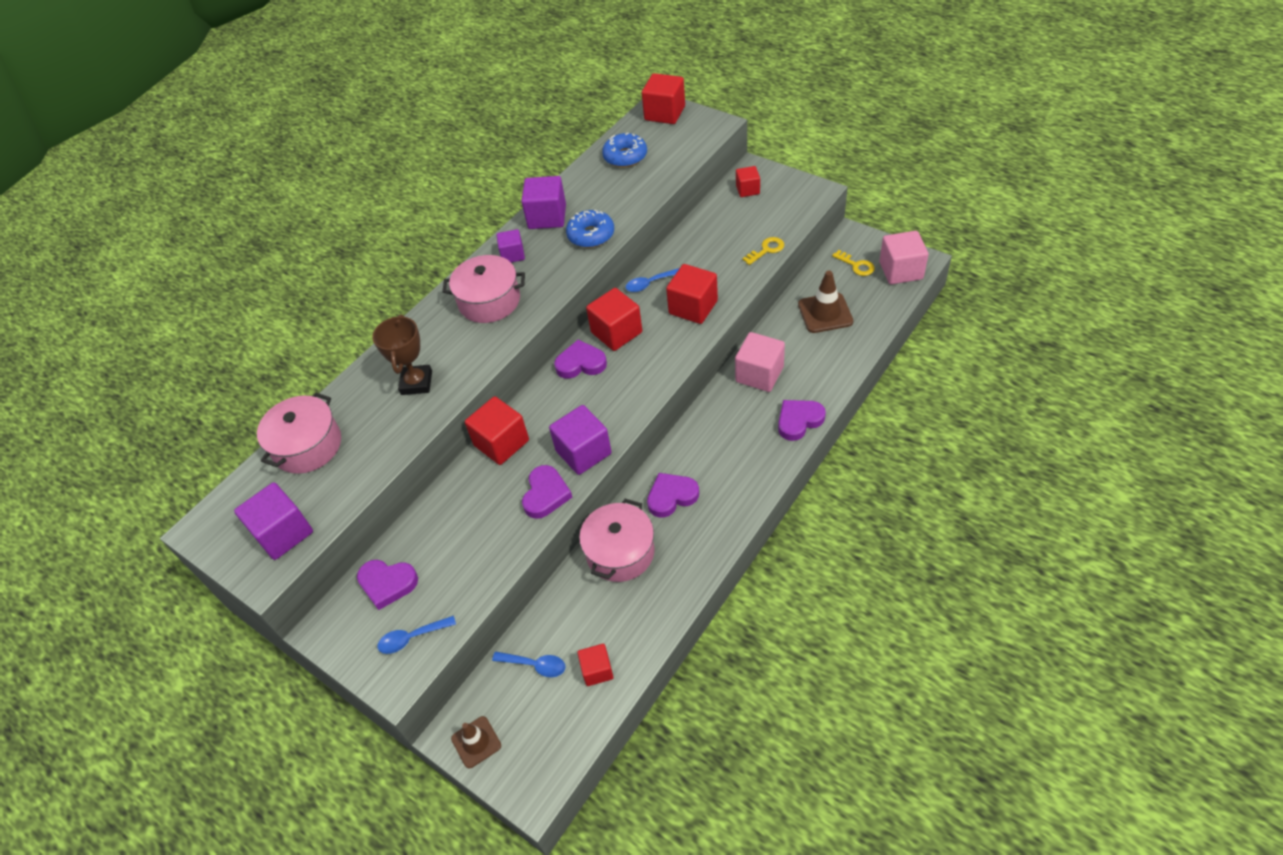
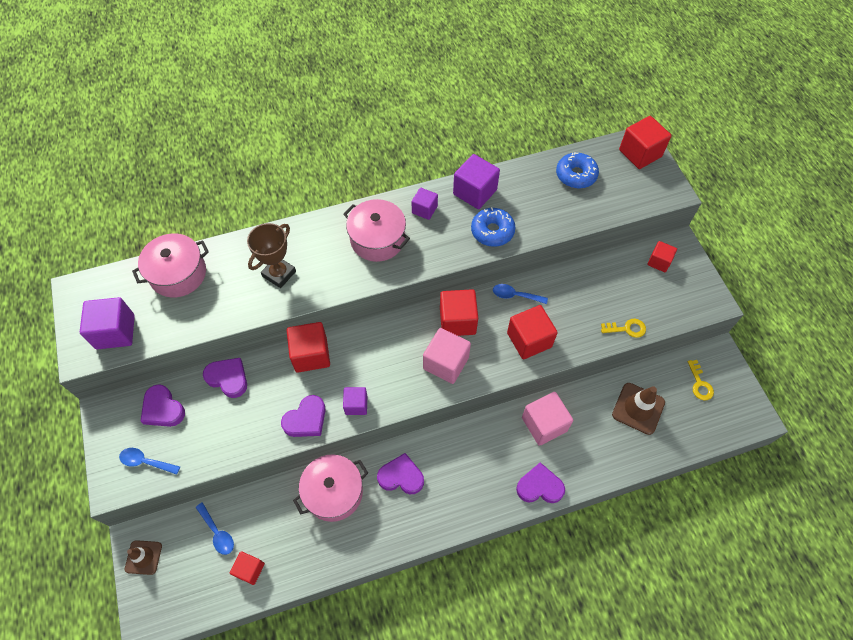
camera: 30 degrees right, 10 degrees up
(581, 363) = (412, 329): purple heart -> purple heart (228, 378)
(583, 452) = (356, 405): purple cube -> purple cube, size x0.60
(901, 270) = (732, 415): pink cube -> pink cube (446, 363)

